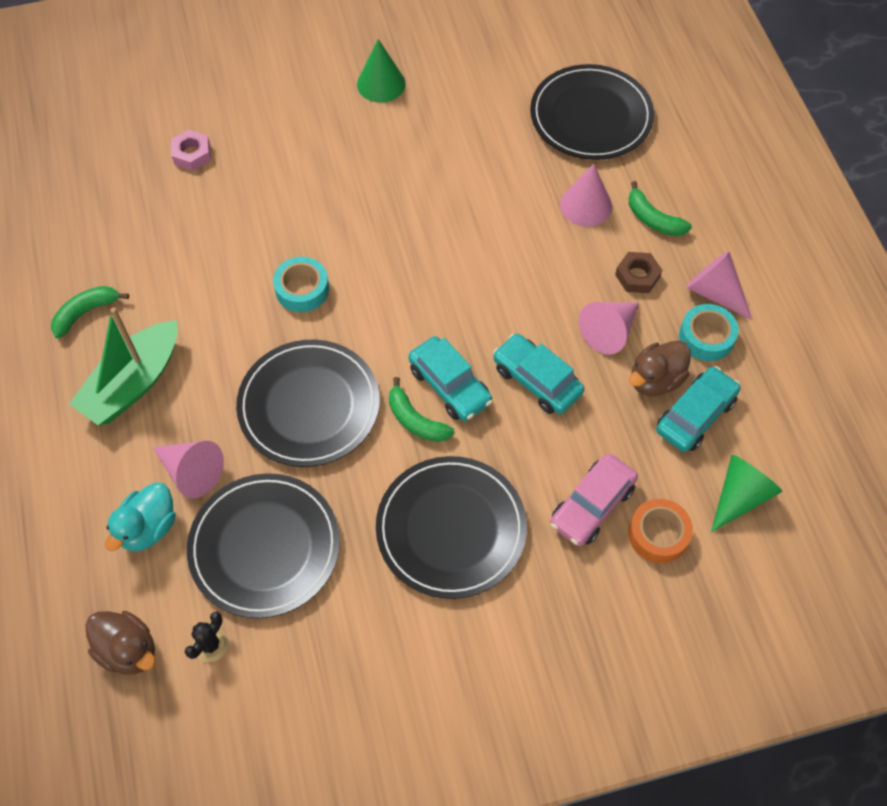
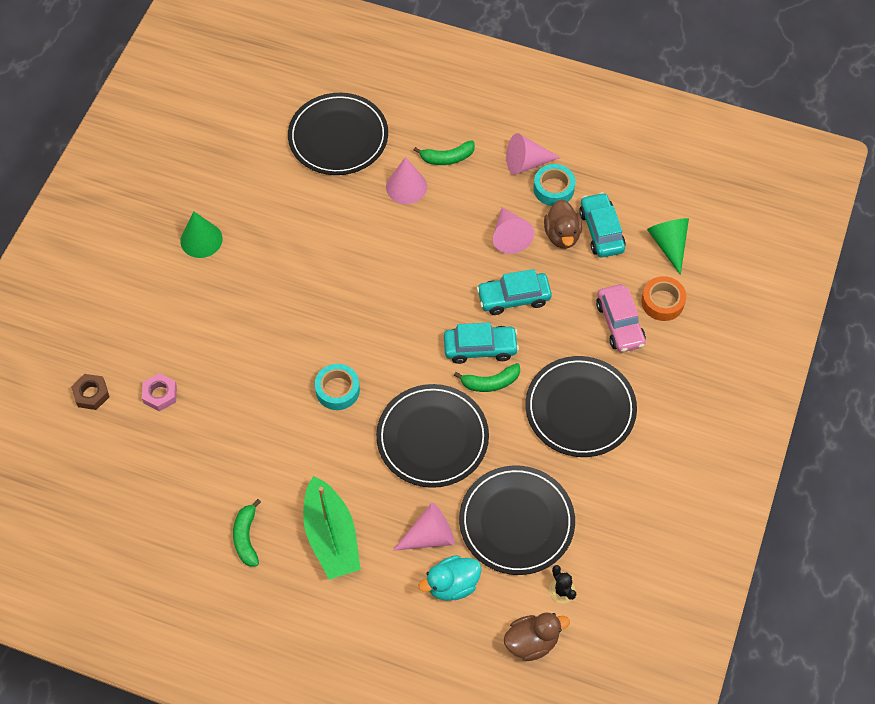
camera: 55 degrees left, 0 degrees up
(148, 528) = (452, 585): turquoise duck -> turquoise duck turned 90 degrees clockwise
(637, 276) = (482, 195): brown nut -> brown nut (91, 394)

